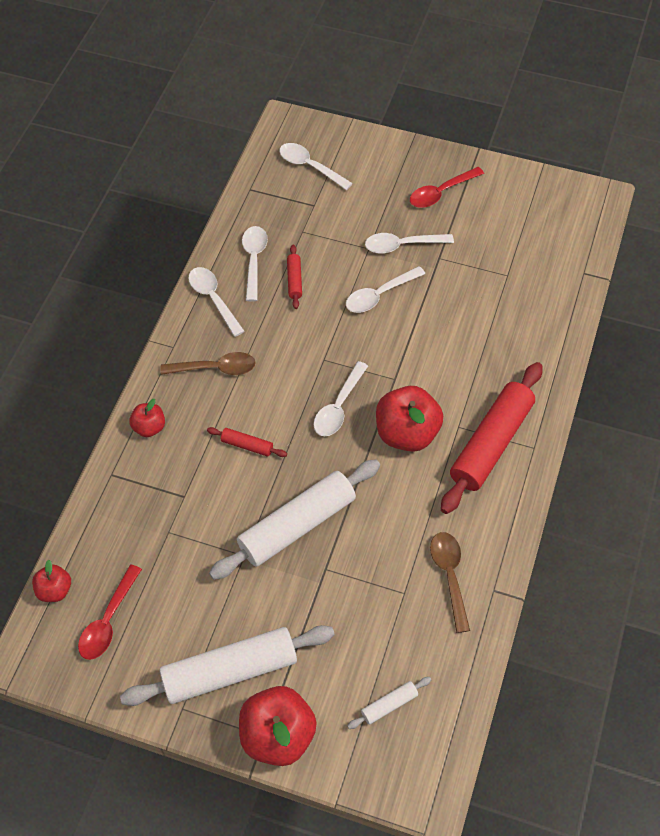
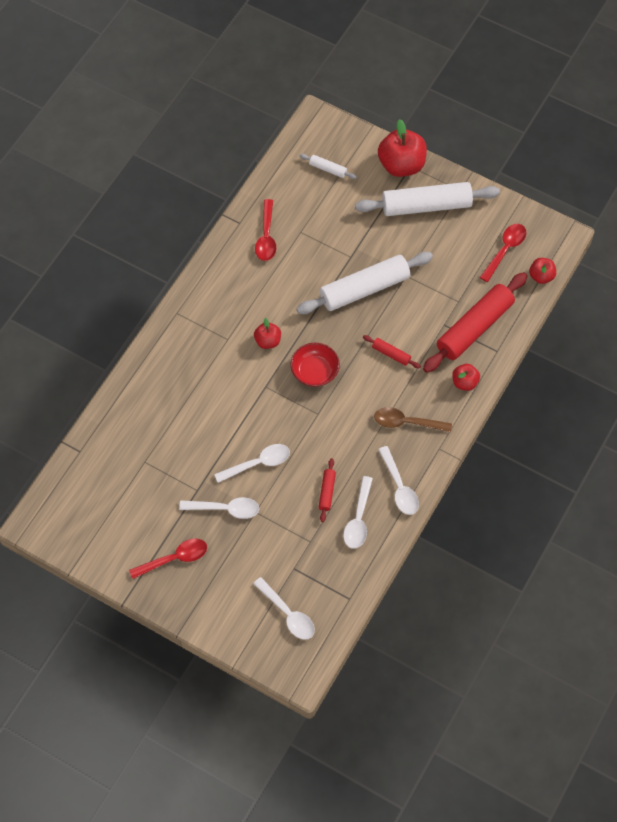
camera: 170 degrees left, 5 degrees up
(339, 407) = (315, 371): white spoon -> red bowl
(389, 705) = (327, 169): white rolling pin -> white rolling pin turned 45 degrees clockwise
(407, 433) = (268, 341): red apple -> red apple, size x0.53
(449, 576) = (266, 236): brown spoon -> red spoon
(491, 443) = (207, 321): red rolling pin -> red rolling pin (475, 328)

